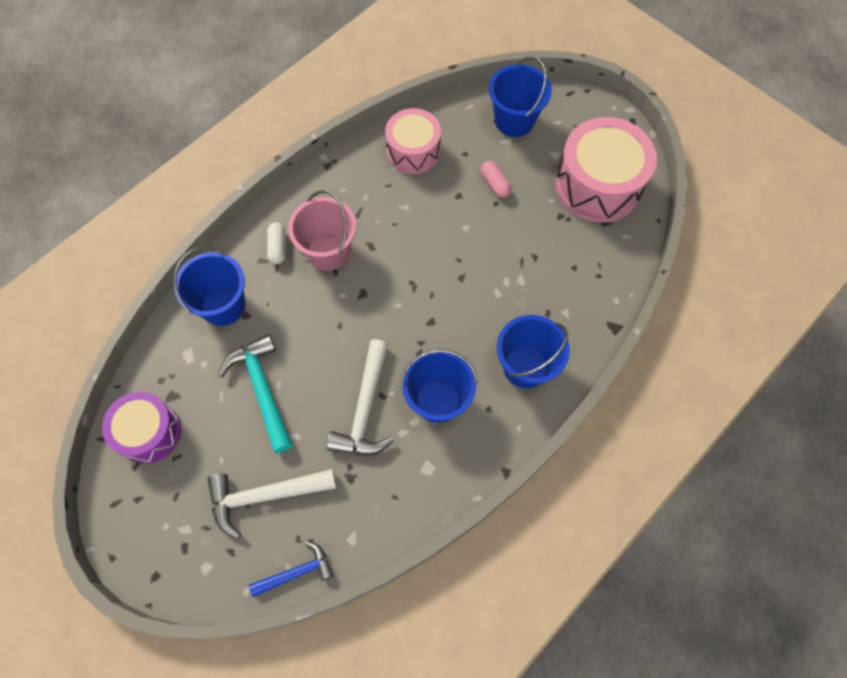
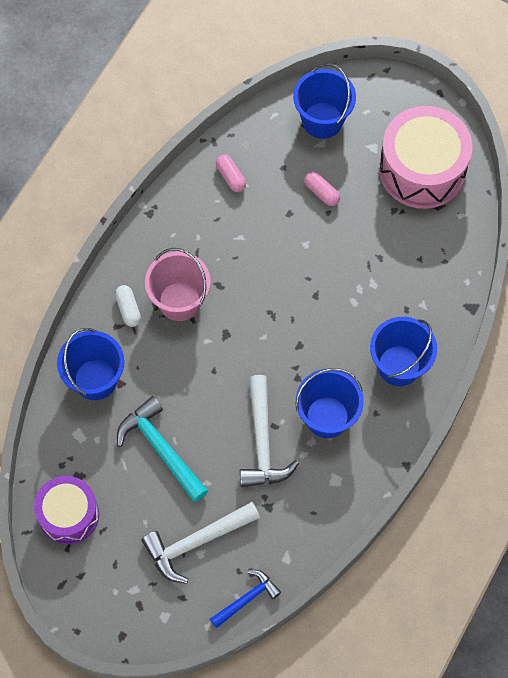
camera: 15 degrees left, 0 degrees up
(413, 151) = (231, 177): pink drum -> pink capsule

